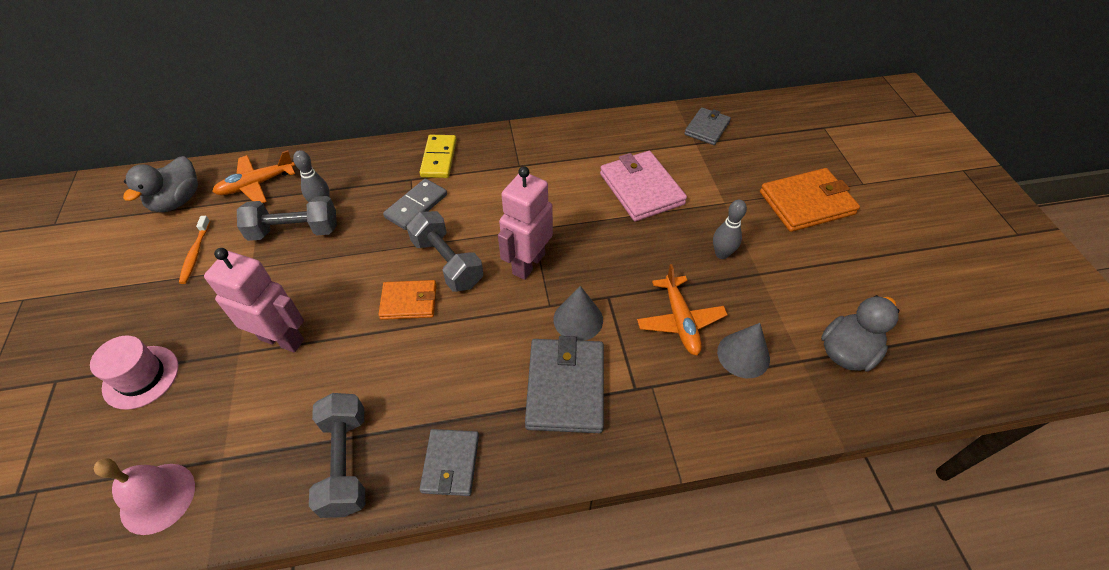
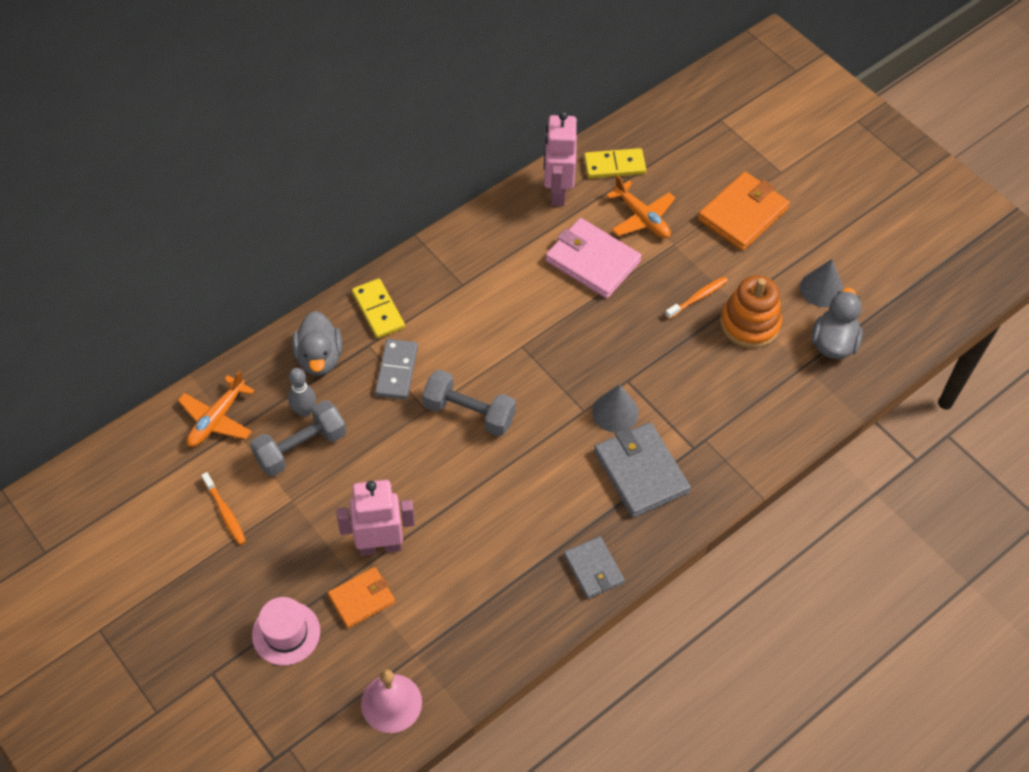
camera: 30 degrees left, 5 degrees up
(177, 201) = (151, 472): grey duck -> grey duck (319, 358)
(345, 462) = (514, 608): grey dumbbell -> none
(409, 302) = (463, 463): orange wallet -> orange wallet (362, 599)
(528, 264) = (540, 381): pink robot -> pink robot (557, 192)
(680, 321) = (696, 375): orange plane -> orange plane (642, 218)
(707, 128) = (614, 165): grey wallet -> yellow domino
(721, 254) = (697, 298): grey bowling pin -> orange toothbrush
(743, 355) = (759, 382): grey cone -> grey cone (821, 289)
(763, 297) = (749, 323): none -> orange stacking toy

